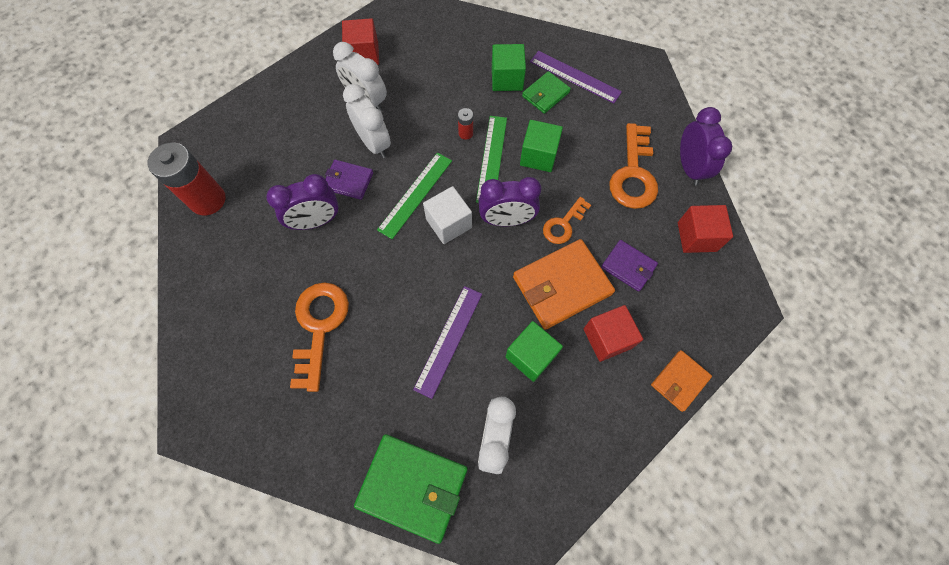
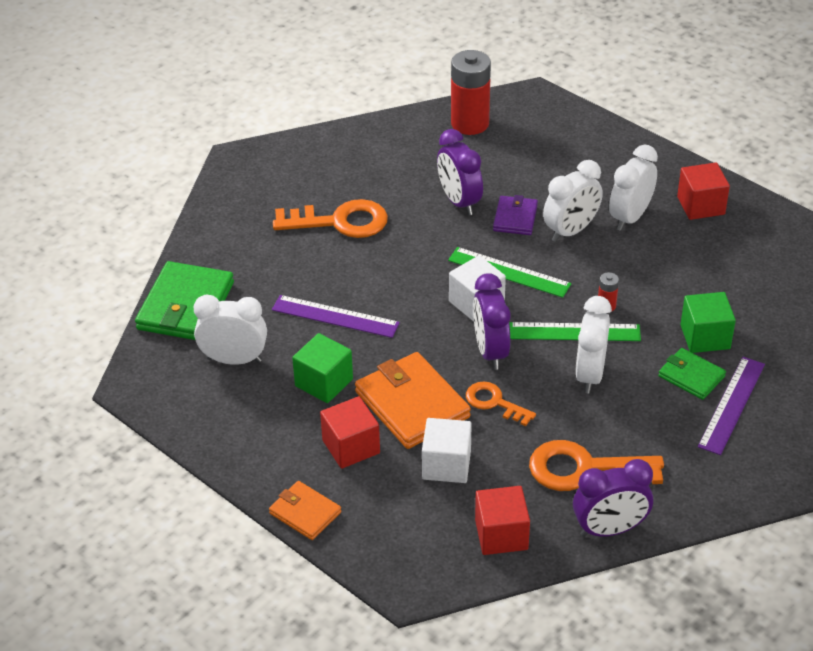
camera: 85 degrees right, 25 degrees down
(538, 156) = (590, 374): green cube -> white clock
(628, 266) = (446, 465): purple wallet -> white cube

